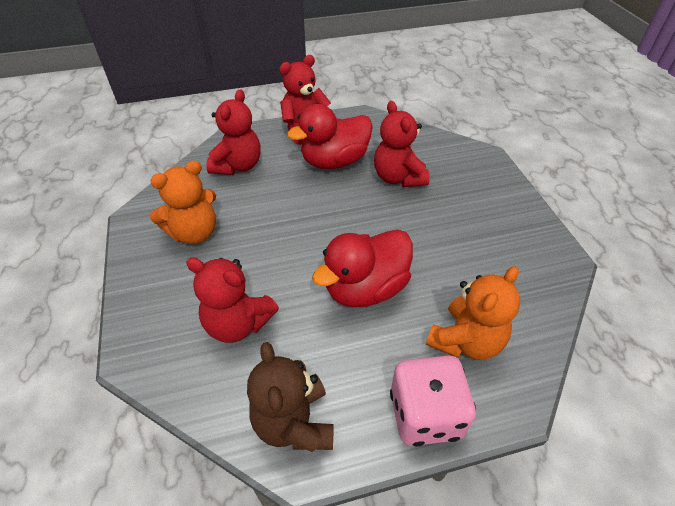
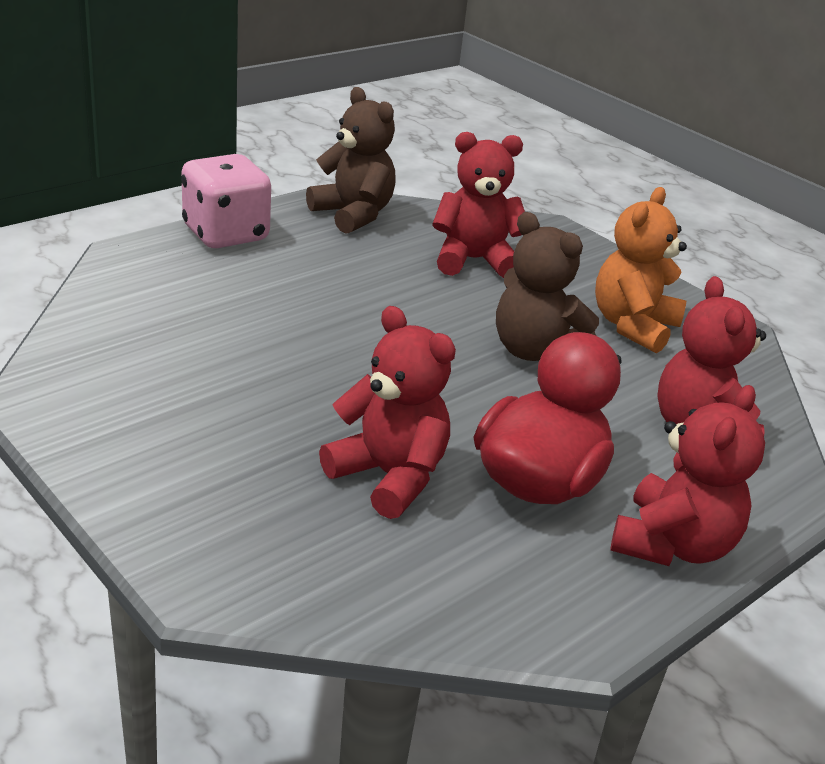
camera: 150 degrees right, 15 degrees down
(272, 228) = (534, 351): none -> brown teddy bear
(365, 288) = (347, 311): red duck -> none
(465, 340) = (193, 287): orange teddy bear -> none

